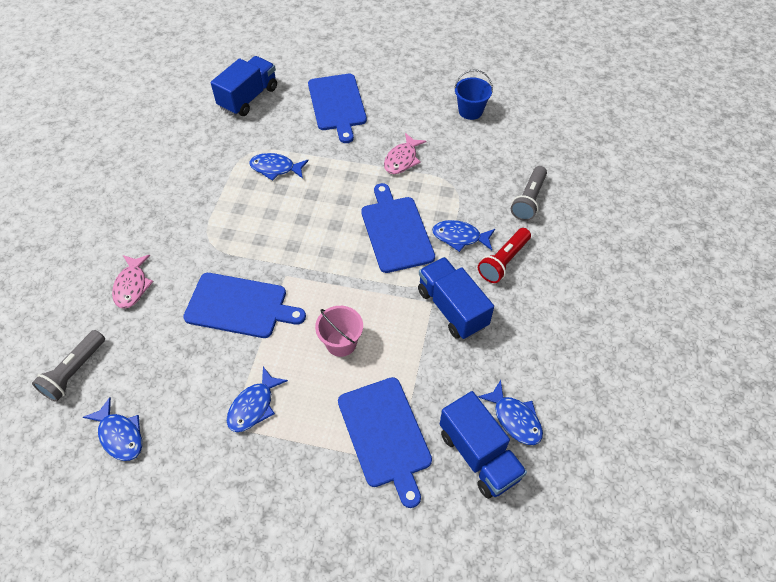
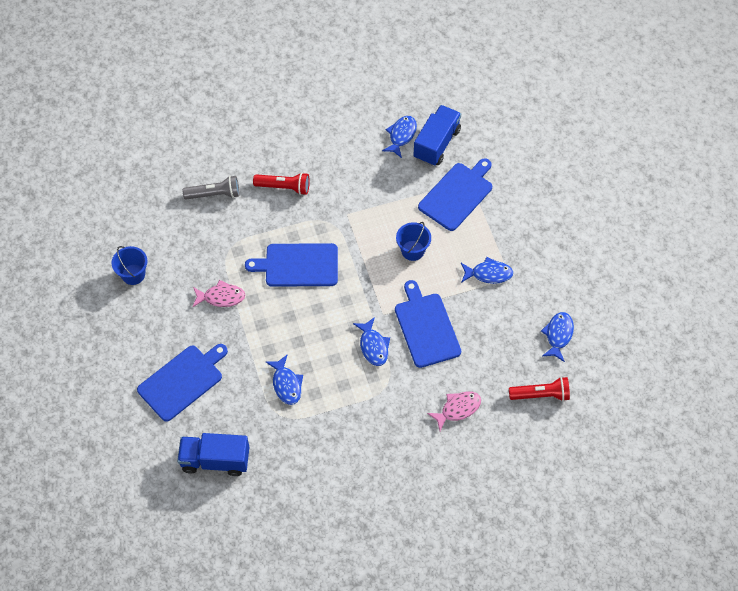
camera: 120 degrees left, 5 degrees up
(74, 371) = (541, 395): grey flashlight -> red flashlight
(341, 343) = (412, 250): pink bucket -> blue bucket
(396, 231) = (298, 265): blue cutting board -> blue cutting board turned 45 degrees clockwise
(452, 308) = (344, 200): blue truck -> none
(460, 237) = (278, 222): blue fish -> blue fish (373, 346)

